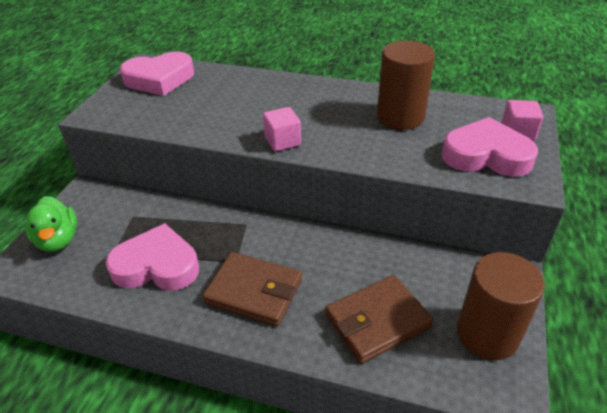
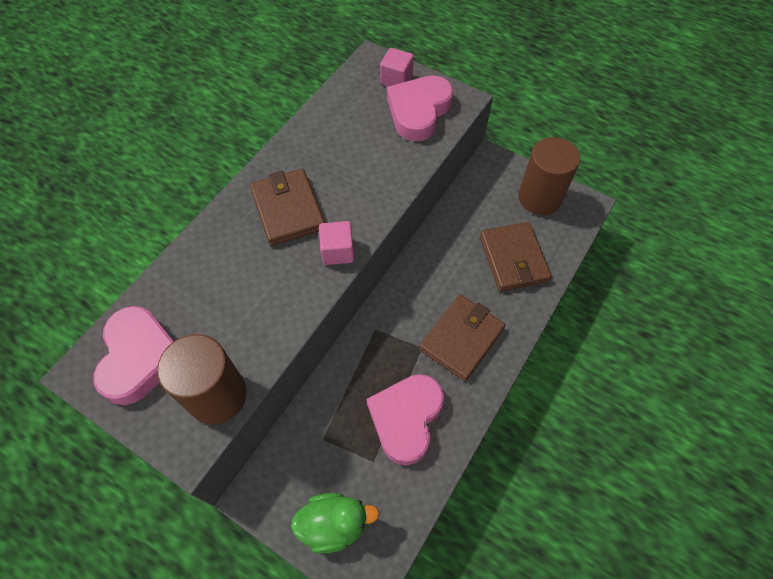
camera: 75 degrees left, 20 degrees up
(314, 107) = (288, 209): none -> brown wallet
(400, 117) = (338, 147): brown cylinder -> brown cylinder (217, 395)

